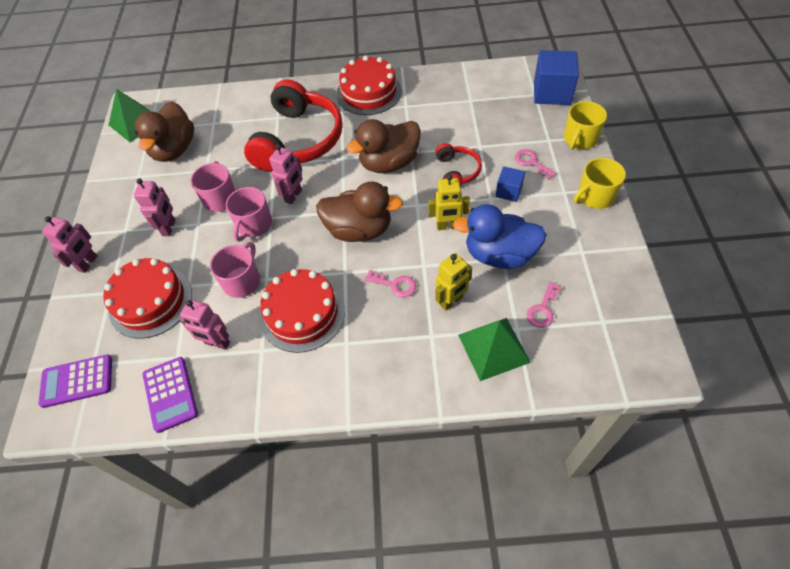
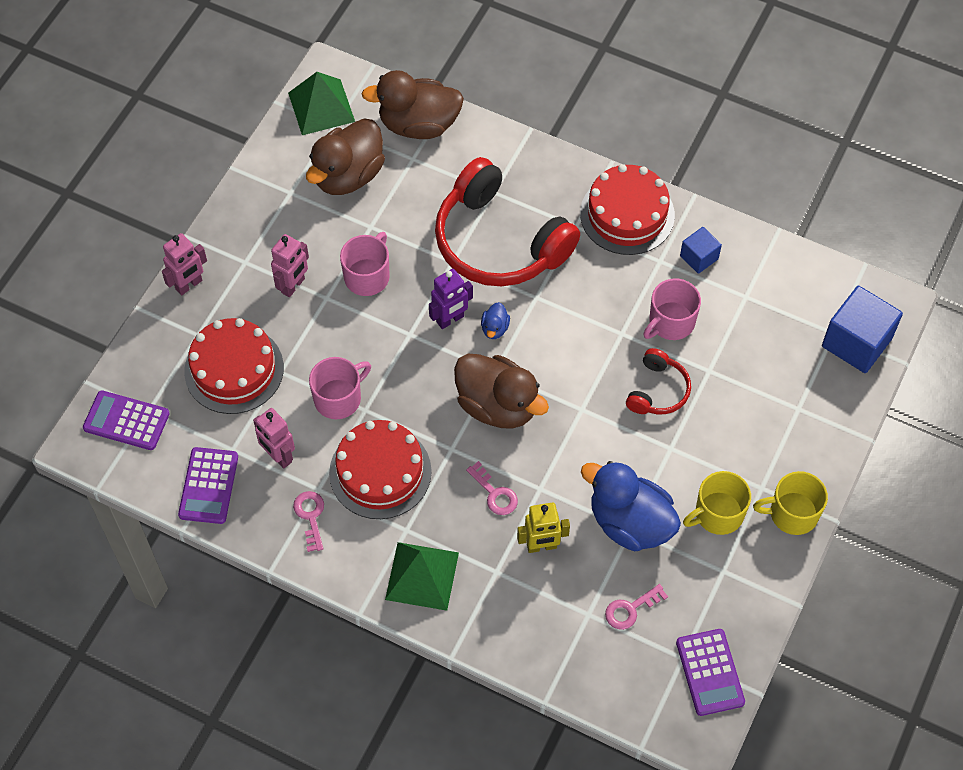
camera: 25 degrees right, 5 degrees up
(254, 225) = (386, 333): pink mug -> pink mug (670, 322)
(293, 196) = (450, 319): pink robot -> purple robot
(298, 140) = (499, 241): red headphones -> red headphones turned 90 degrees clockwise
(327, 187) = (495, 328): none -> blue duck
(389, 163) = (586, 335): brown duck -> brown duck (418, 124)
(448, 226) = (598, 456): yellow robot -> none
(493, 348) = (549, 620): green pyramid -> green pyramid (422, 576)
(508, 191) = (698, 451): blue cube -> blue cube (699, 257)
(532, 163) = (753, 428): pink key -> pink key (310, 516)
(580, 139) = (837, 428): yellow mug -> yellow mug (717, 514)
(628, 321) = (710, 672): none -> purple calculator

